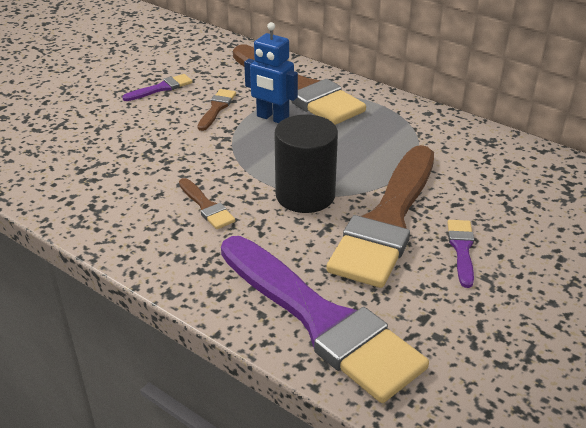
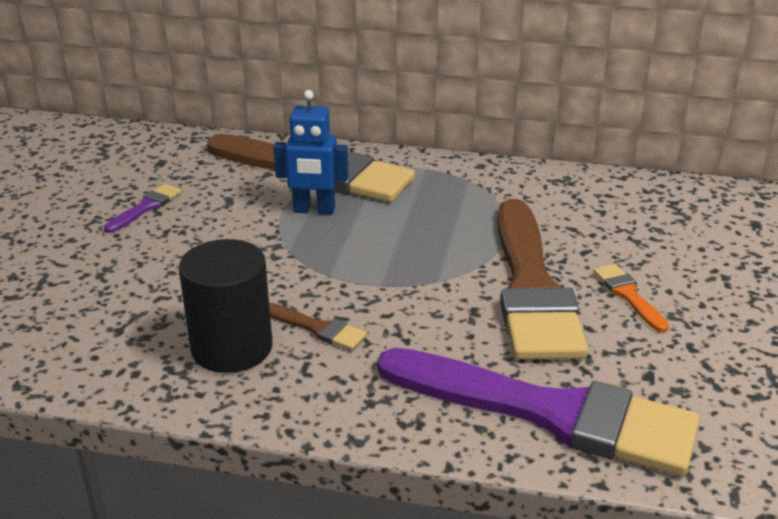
camera: 25 degrees left, 5 degrees down
(217, 108) = (237, 214): brown brush -> none
(305, 195) = (421, 285): black cylinder -> black cylinder (232, 347)
(461, 249) = (628, 295): purple brush -> orange brush

